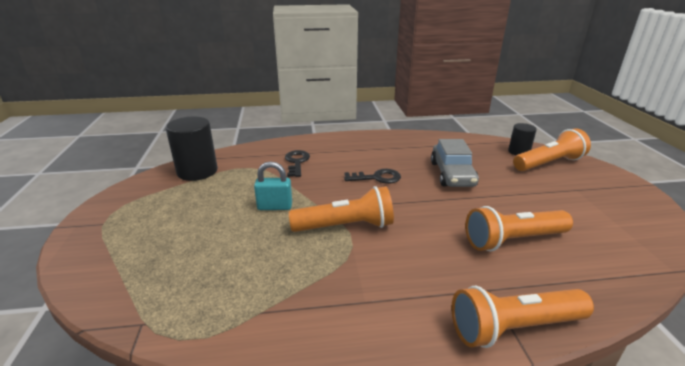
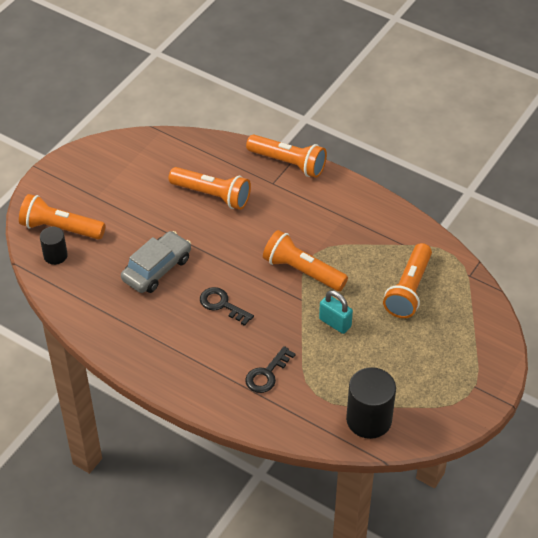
camera: 140 degrees left, 20 degrees up
(219, 265) = (408, 290): none -> orange flashlight

